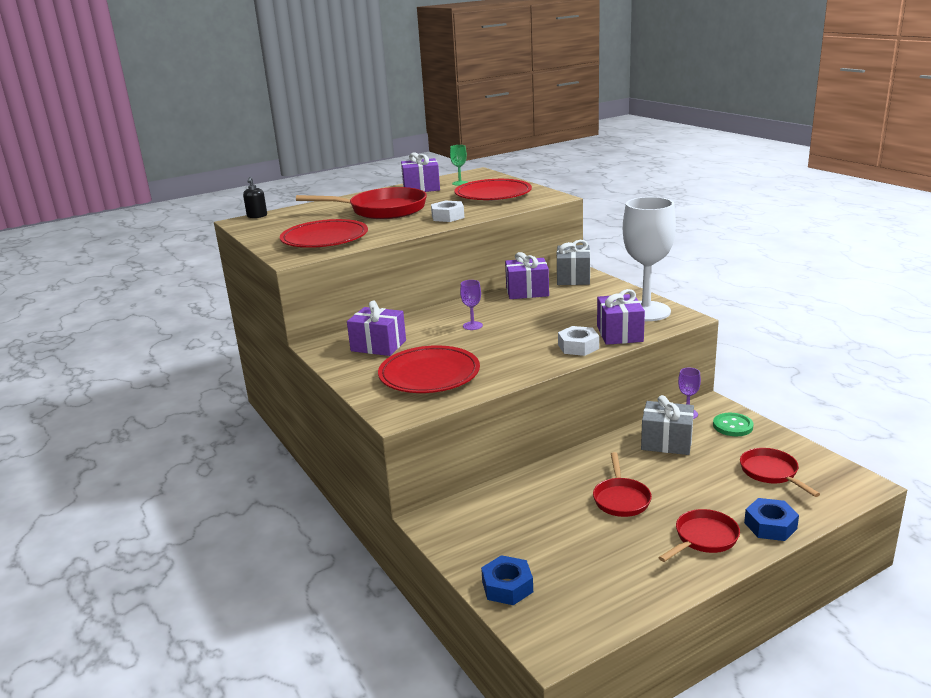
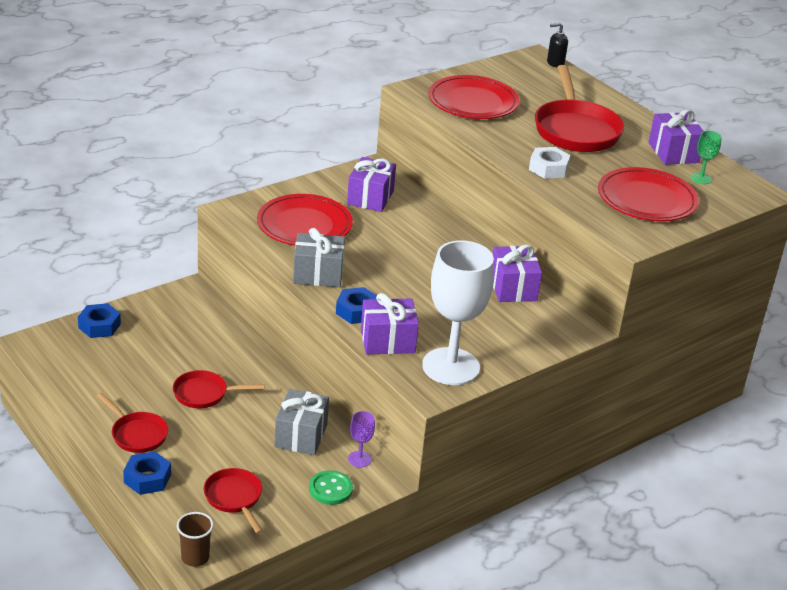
camera: 80 degrees right, 10 degrees up
(472, 326) = (415, 250): purple goblet -> none
(573, 278) = (560, 324): grey gift -> grey gift (318, 274)
(578, 347) = (357, 311): white nut -> blue nut
(771, 473) = (234, 498): red pan -> red pan turned 90 degrees counterclockwise
(863, 489) = (195, 557): none -> brown cup

